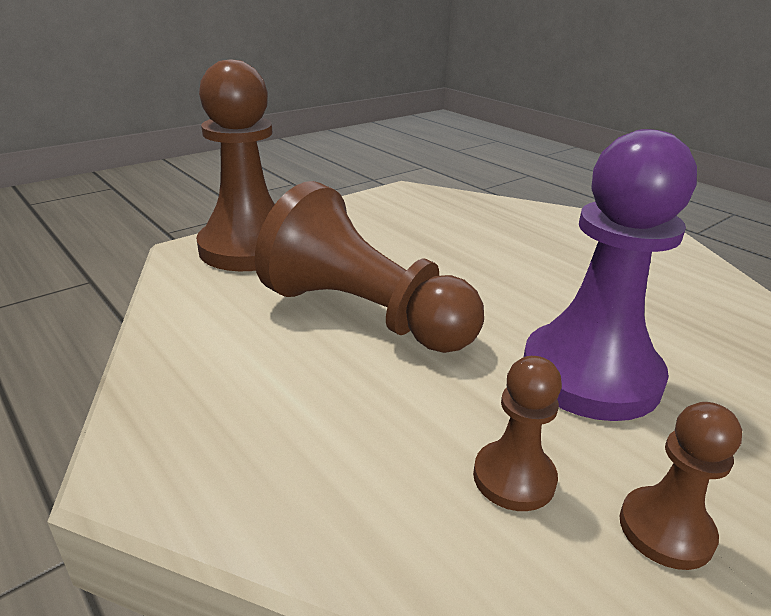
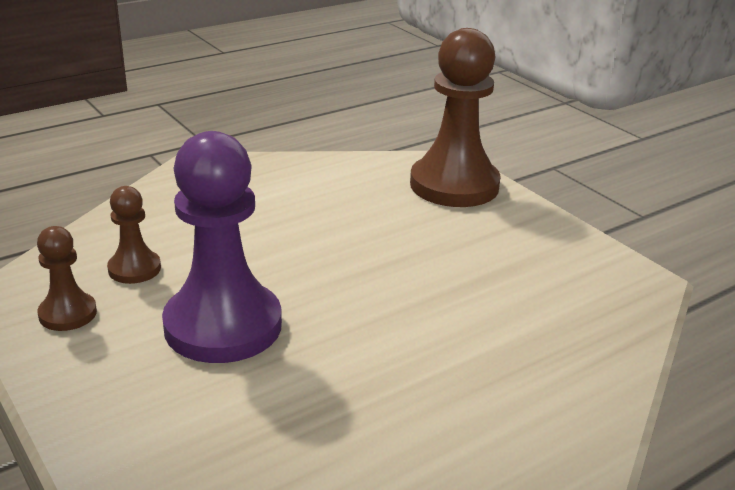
camera: 95 degrees right, 0 degrees up
(364, 314) = (334, 232): brown pawn -> none

